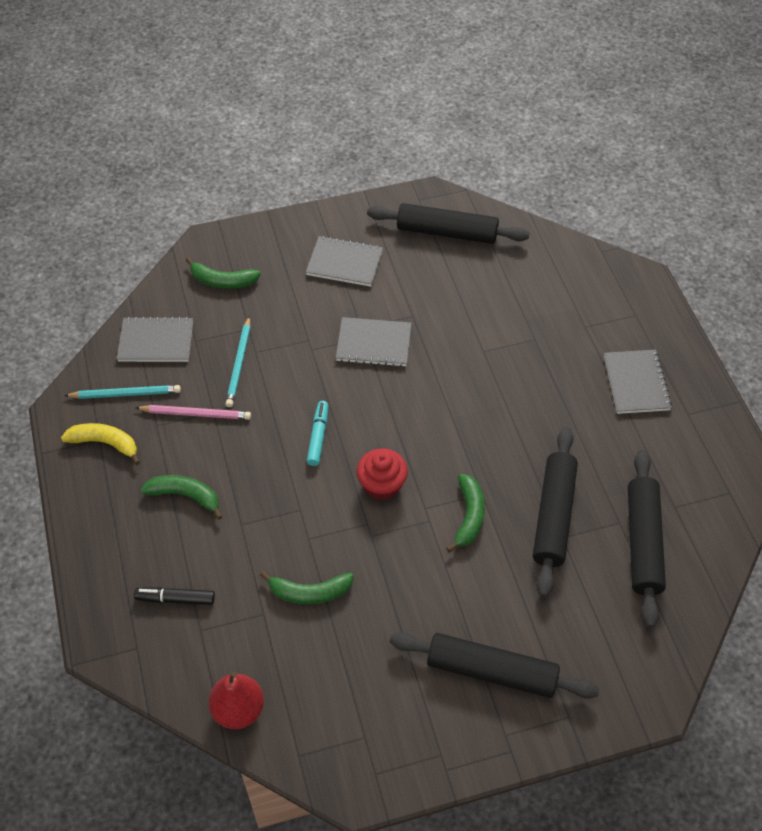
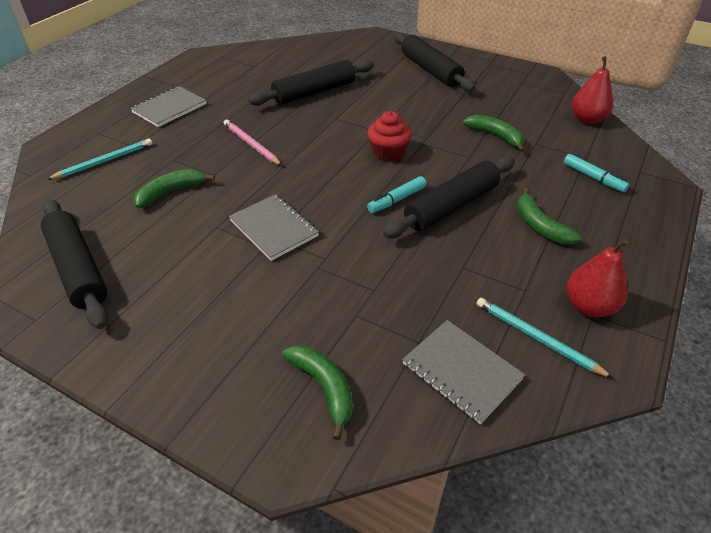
camera: 135 degrees left, 10 degrees down
(105, 443) = (588, 306): yellow banana -> red pear
(175, 599) = (593, 178): black marker -> turquoise marker
(196, 414) = (479, 275): pink pencil -> pink pencil (251, 144)
(239, 364) = (399, 289): turquoise pencil -> turquoise pencil (104, 161)
(344, 263) = (193, 310): grey notebook -> none
(469, 516) = (358, 115): green banana -> green banana (171, 192)
(642, 542) = (291, 65): black rolling pin -> black rolling pin (452, 206)

